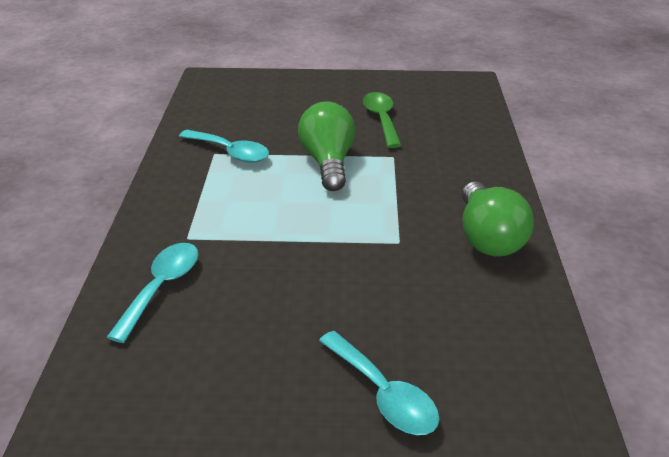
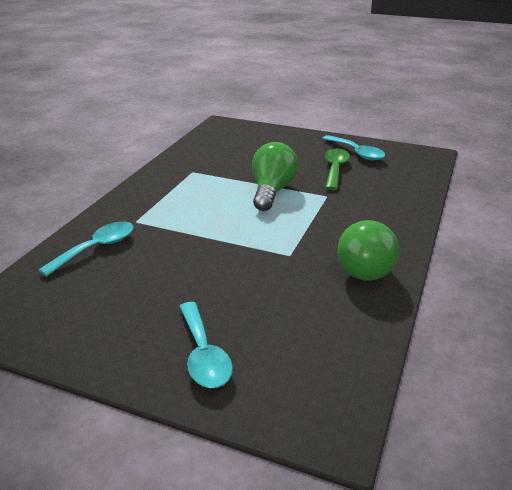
camera: 20 degrees right, 5 degrees down
(231, 152) = (204, 173): turquoise spoon -> turquoise spoon (357, 153)

